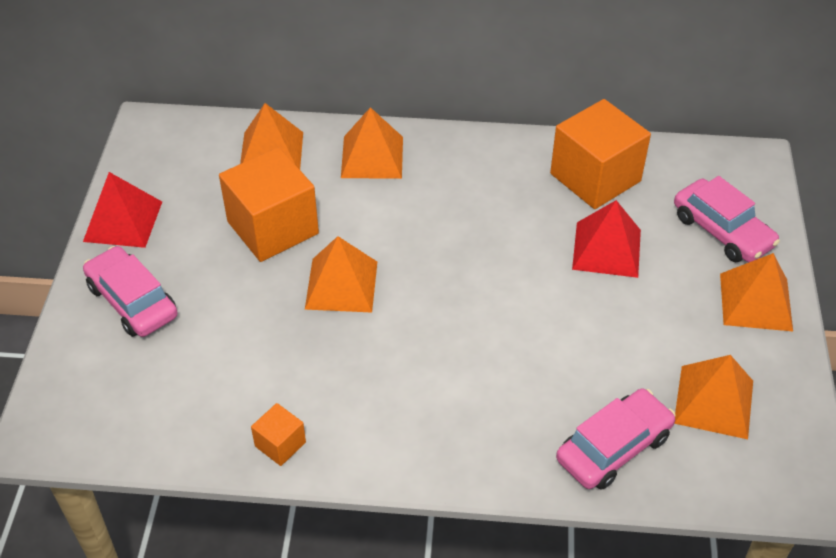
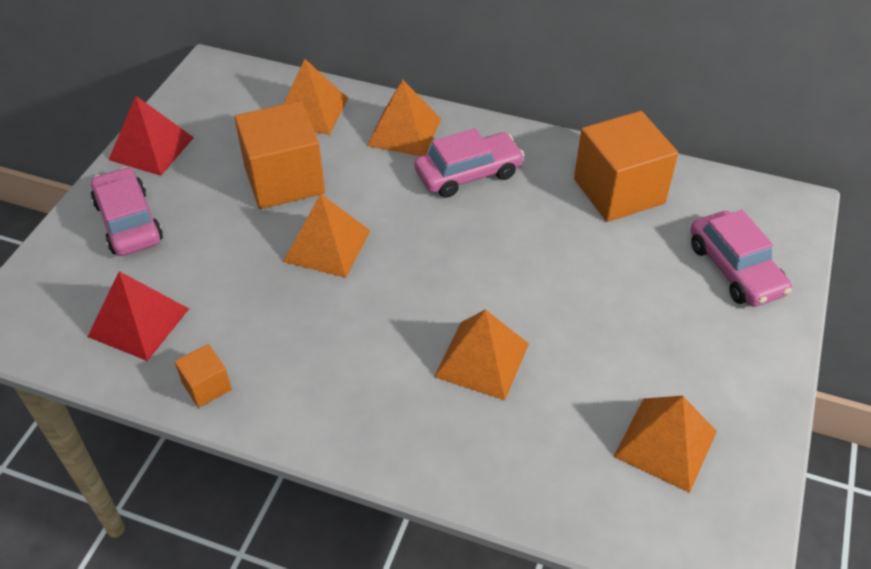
camera: 15 degrees right, 0 degrees up
(606, 249) = (605, 263): red pyramid -> red pyramid (138, 322)
(613, 448) = (539, 467): pink car -> pink car (468, 174)
(755, 302) = (747, 349): orange pyramid -> orange pyramid (482, 360)

